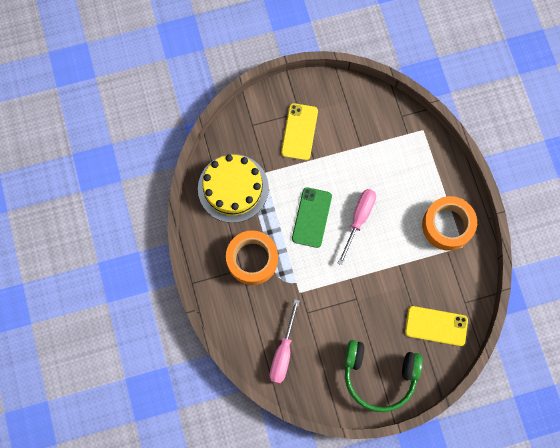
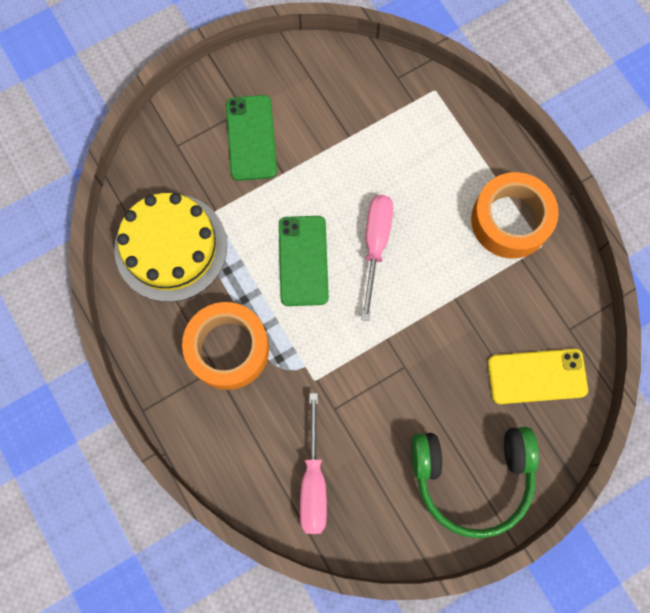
camera: 15 degrees left, 0 degrees up
(299, 132) = (251, 138): yellow phone -> green phone

